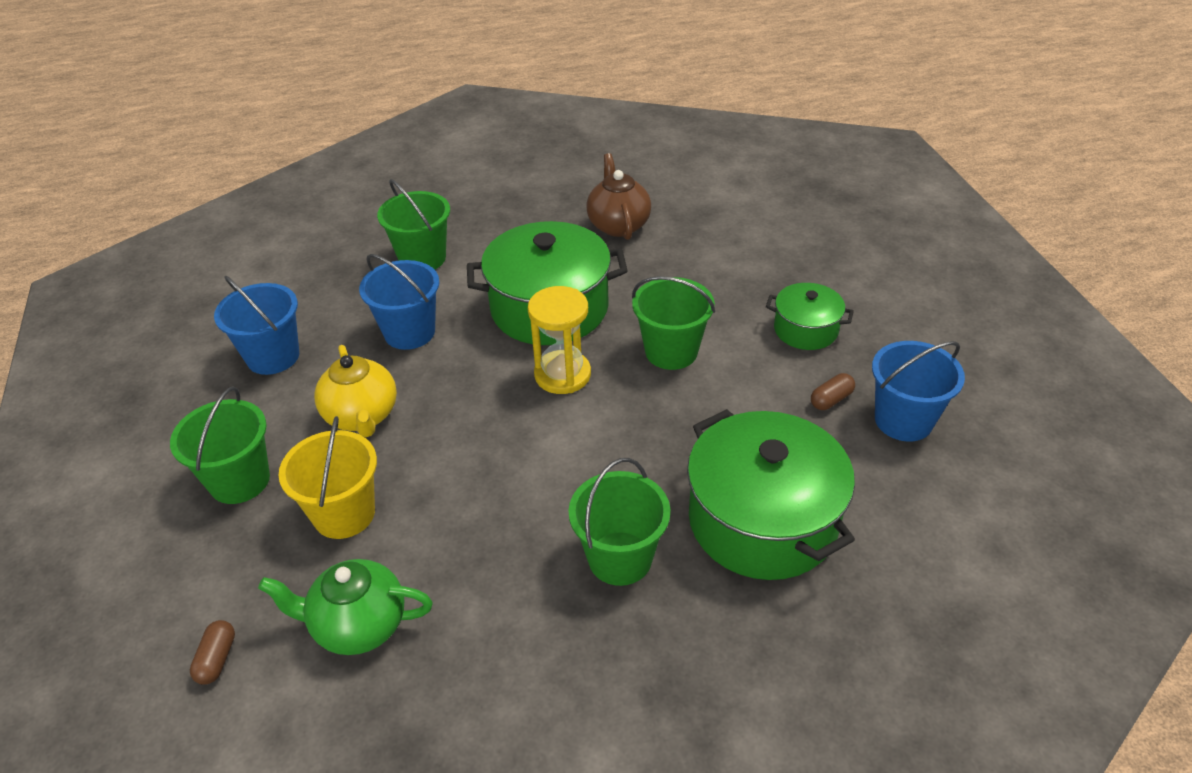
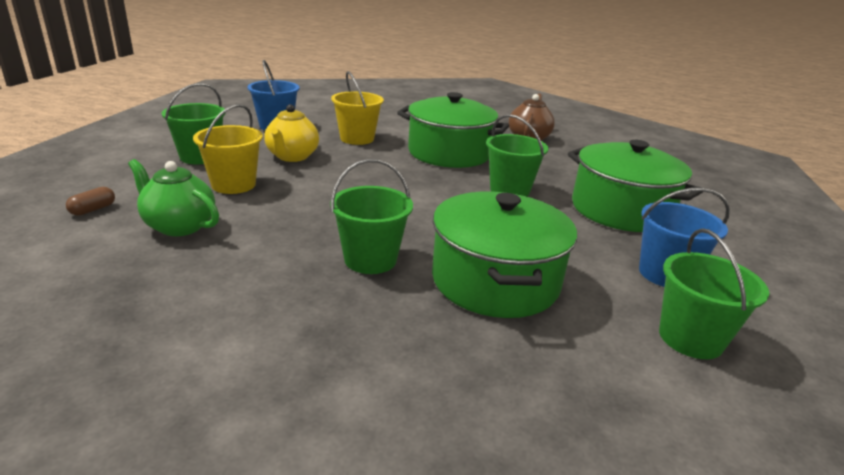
camera: 25 degrees right, 15 degrees down
(409, 332) = (357, 138): blue bucket -> yellow bucket
(422, 258) = (397, 119): green bucket -> green bucket (690, 338)
(562, 375) = (426, 177): yellow hourglass -> none
(805, 329) = (621, 210): green pot -> green pot, size x1.91
(831, 399) = (610, 245): brown capsule -> none

